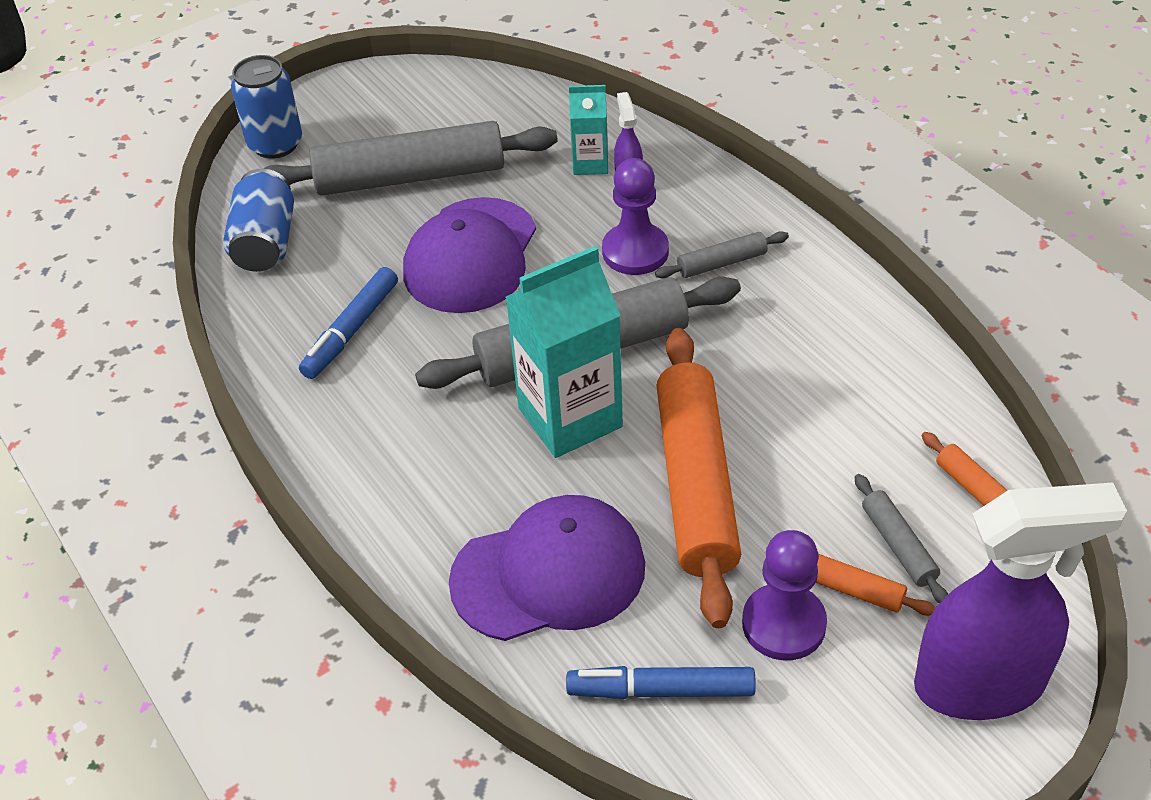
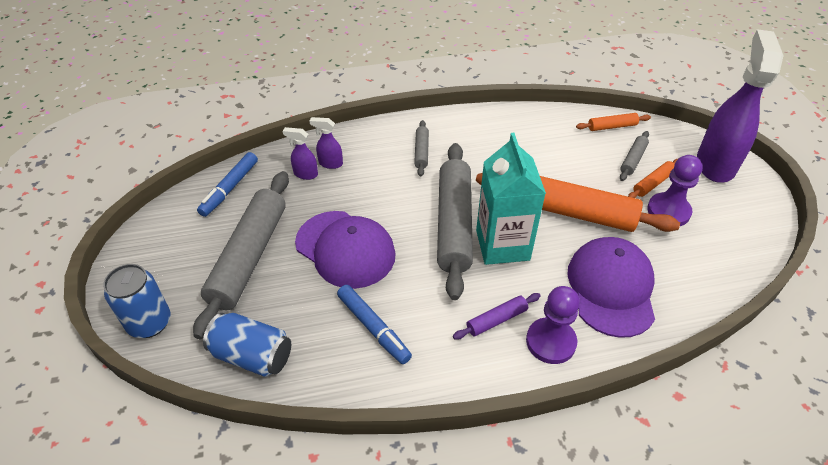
camera: 70 degrees left, 0 degrees up
(420, 450) = (496, 320): none -> purple rolling pin
(590, 163) = (305, 174): turquoise carton -> purple spray bottle
(635, 251) = (391, 180): purple pawn -> purple pawn (550, 342)
(661, 690) = (699, 267): blue marker -> blue marker (230, 188)
(898, 545) = (633, 160): grey rolling pin -> grey rolling pin turned 60 degrees counterclockwise

